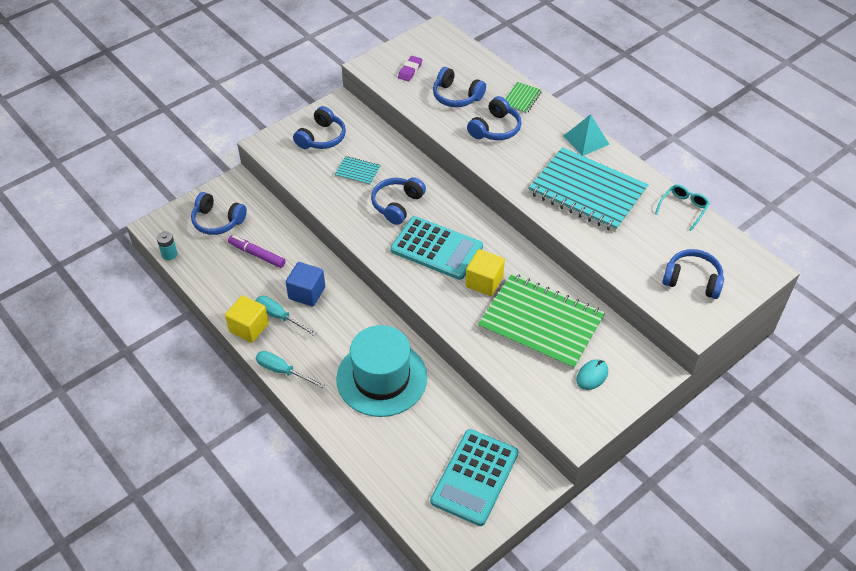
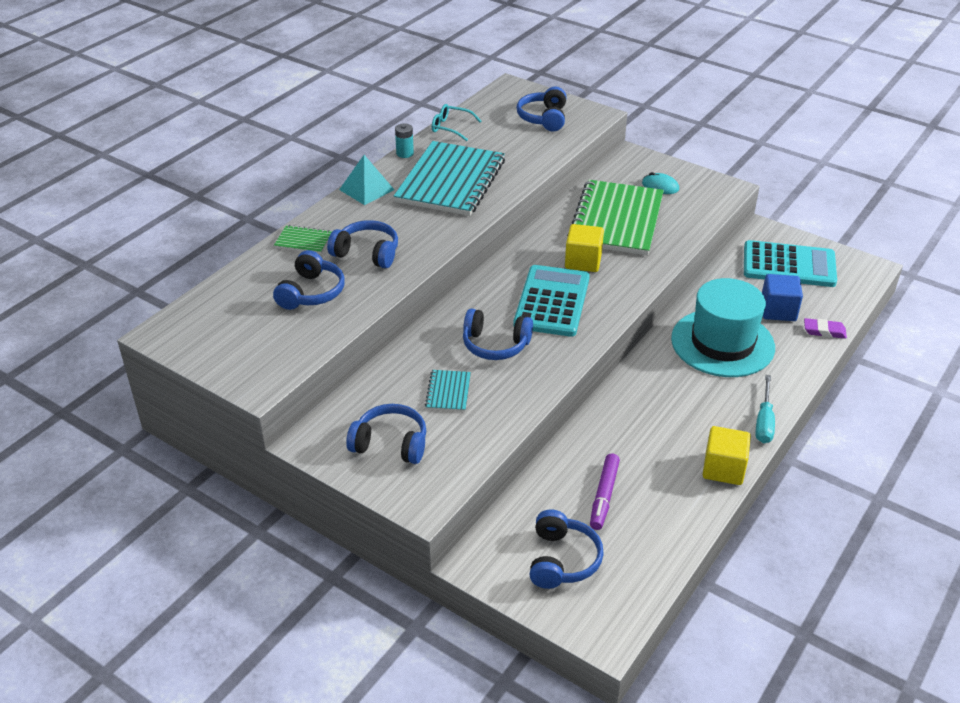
camera: 105 degrees left, 10 degrees down
(169, 254) = (650, 596): turquoise battery -> turquoise battery (405, 153)
(279, 317) = (691, 445): turquoise screwdriver -> none
(307, 293) = (642, 430): blue cube -> blue cube (778, 310)
(410, 70) = (263, 343): purple eraser -> purple eraser (824, 331)

